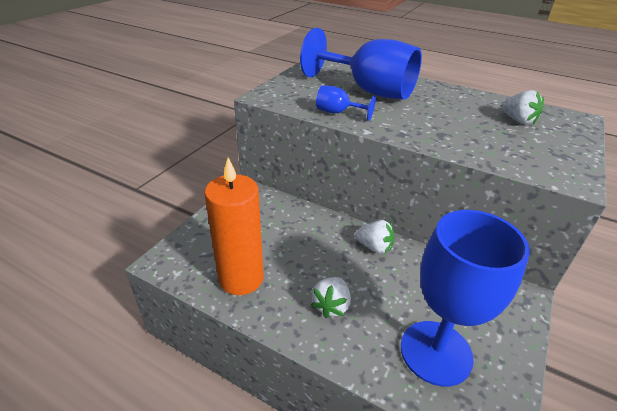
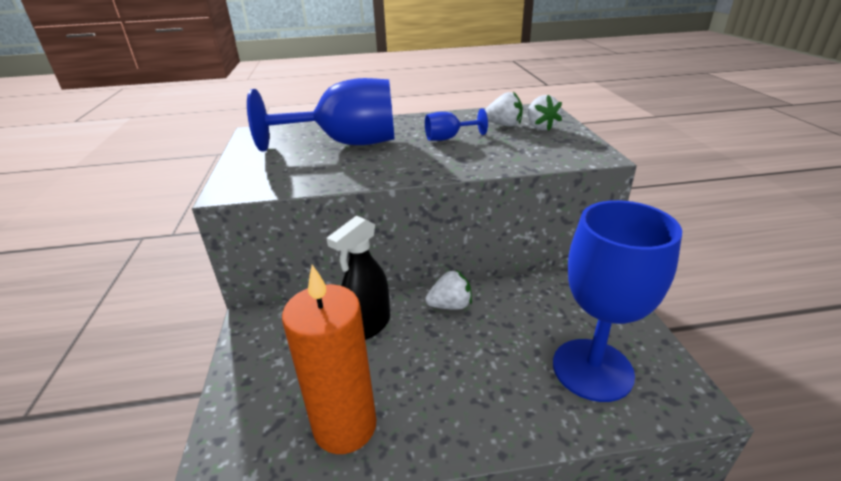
camera: 35 degrees left, 5 degrees down
(307, 229) = (368, 326): none -> black spray bottle
(331, 305) = (468, 389): white strawberry -> white strawberry (540, 127)
(338, 113) = (341, 176): blue goblet -> blue goblet (449, 138)

